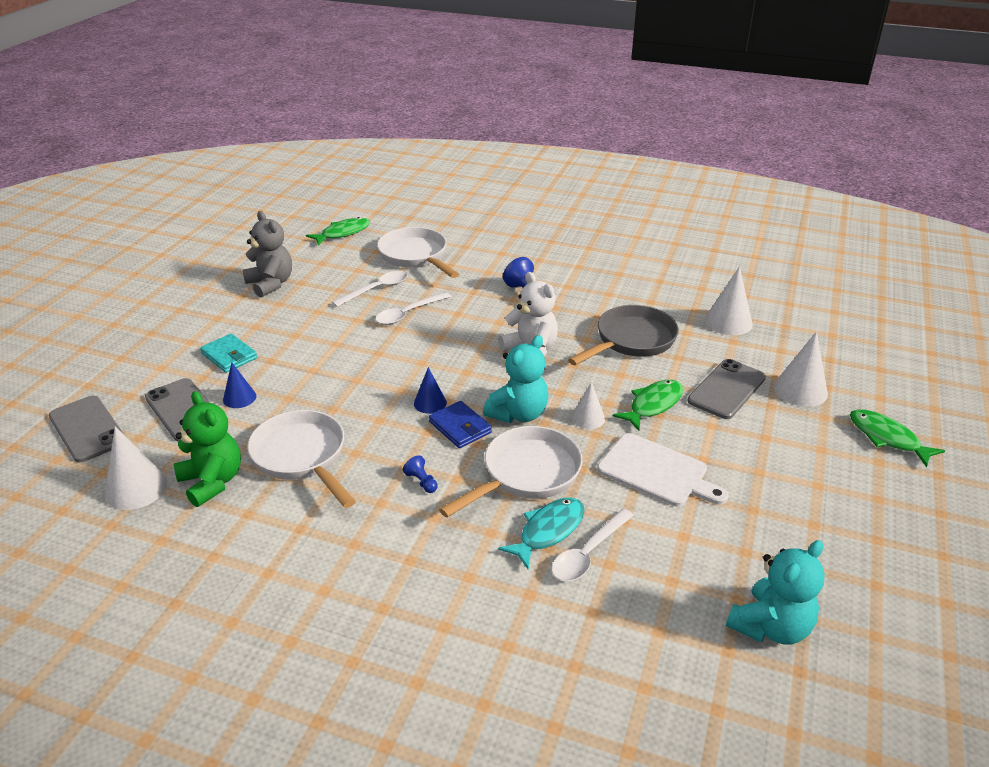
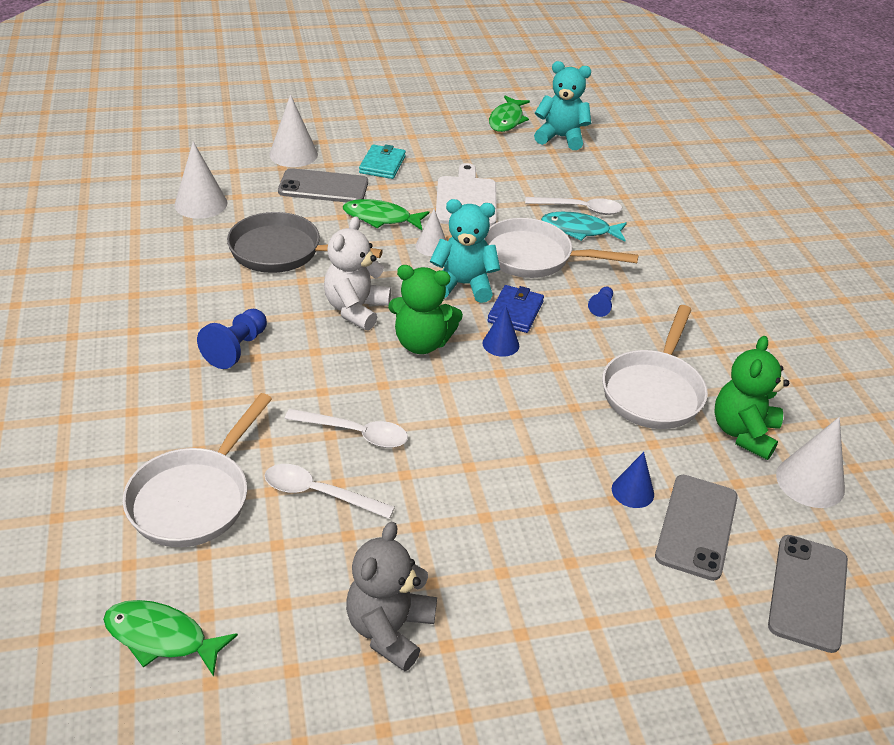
camera: 125 degrees left, 5 degrees up
(229, 356) = (580, 554): turquoise wallet -> turquoise wallet (382, 165)
(466, 367) = (422, 343): none -> green teddy bear
(887, 438) = (328, 115): green fish -> green fish (507, 120)

